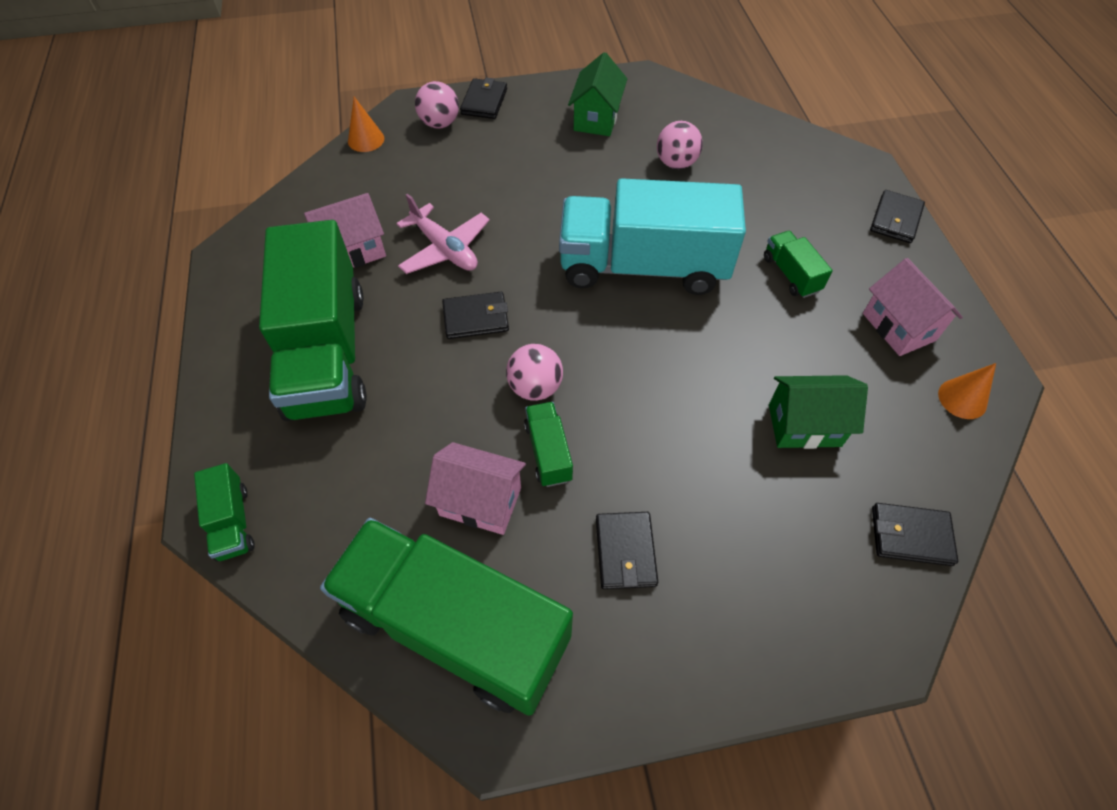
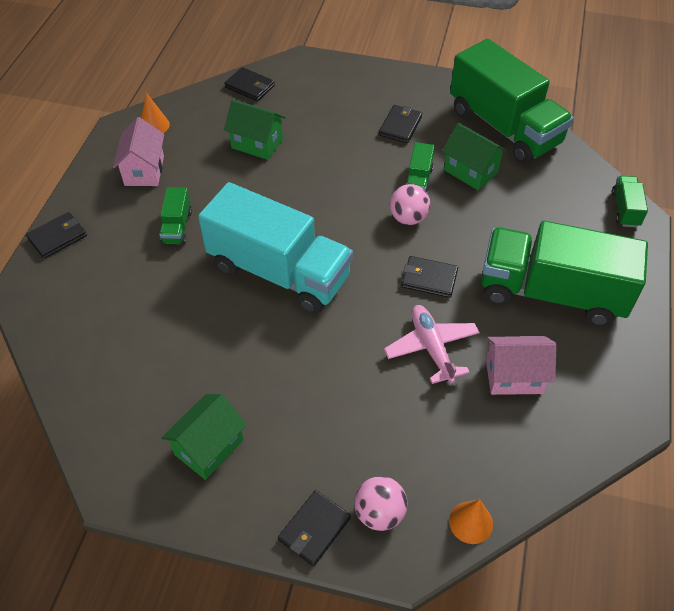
camera: 155 degrees left, 5 degrees down
(327, 352) = (551, 293): green truck -> green truck turned 90 degrees counterclockwise
(480, 501) = (470, 171): pink house -> green house
(676, 163) = (176, 357): pink ball -> none

